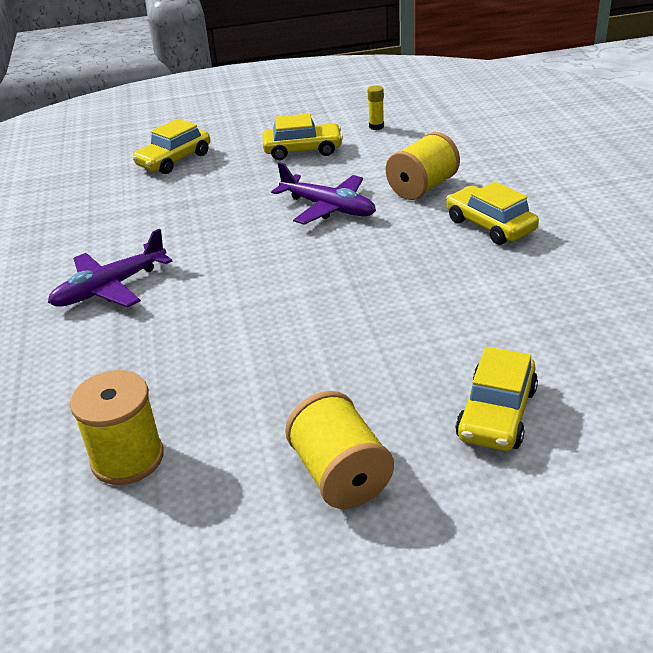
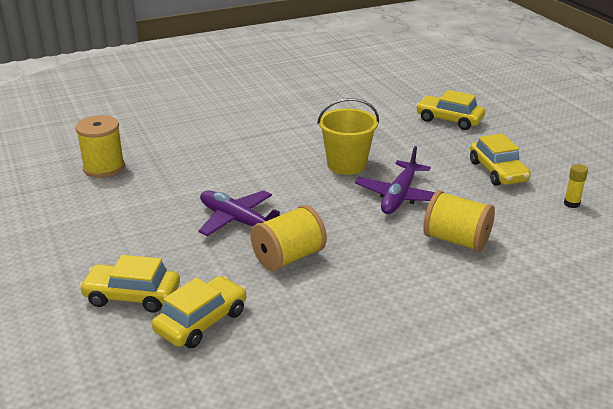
camera: 75 degrees right, 5 degrees down
(111, 287) = (266, 131): purple plane -> purple plane (238, 221)
(242, 233) = (346, 165): none -> yellow bucket
(340, 475) = (80, 237): yellow spool -> yellow spool (288, 257)
(490, 225) = (399, 283): yellow car -> yellow car (201, 321)

